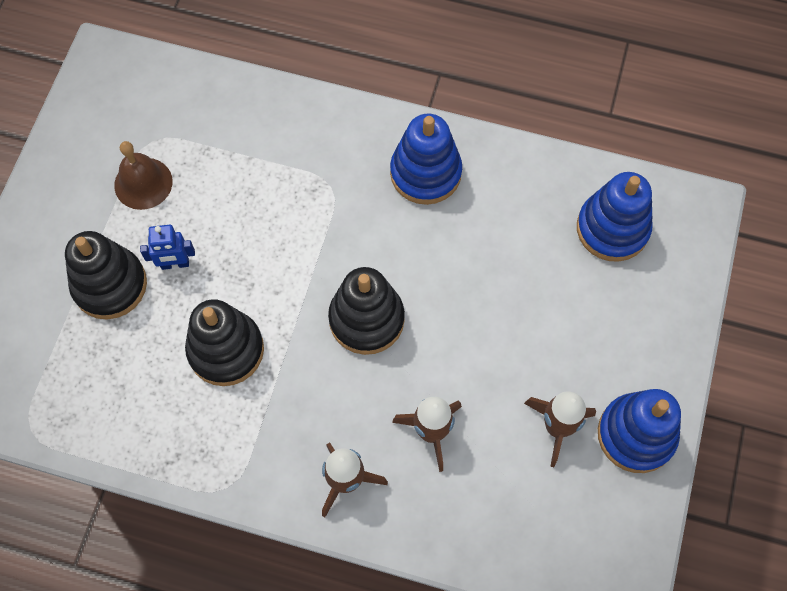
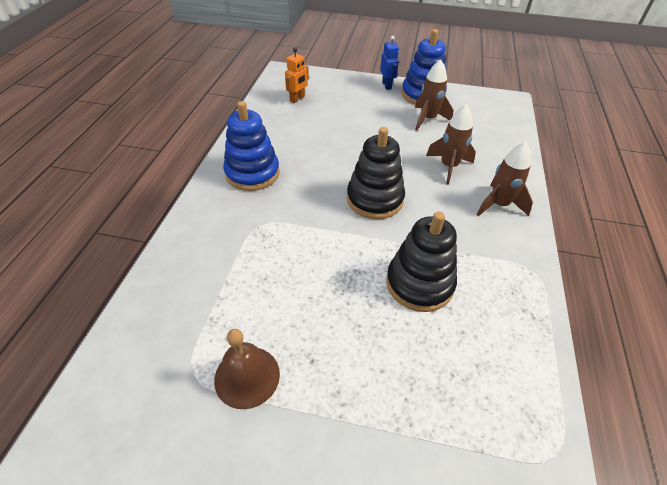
camera: 95 degrees left, 20 degrees down
(110, 285) = (371, 394): black stacking toy -> none
(175, 264) = (341, 333): blue robot -> blue robot (387, 85)
(612, 229) = (297, 99): blue stacking toy -> orange robot

